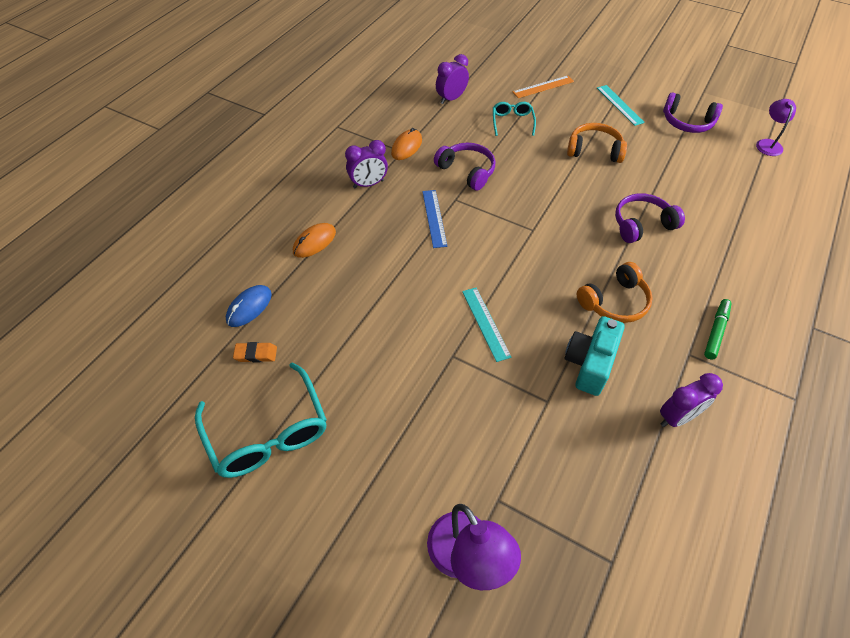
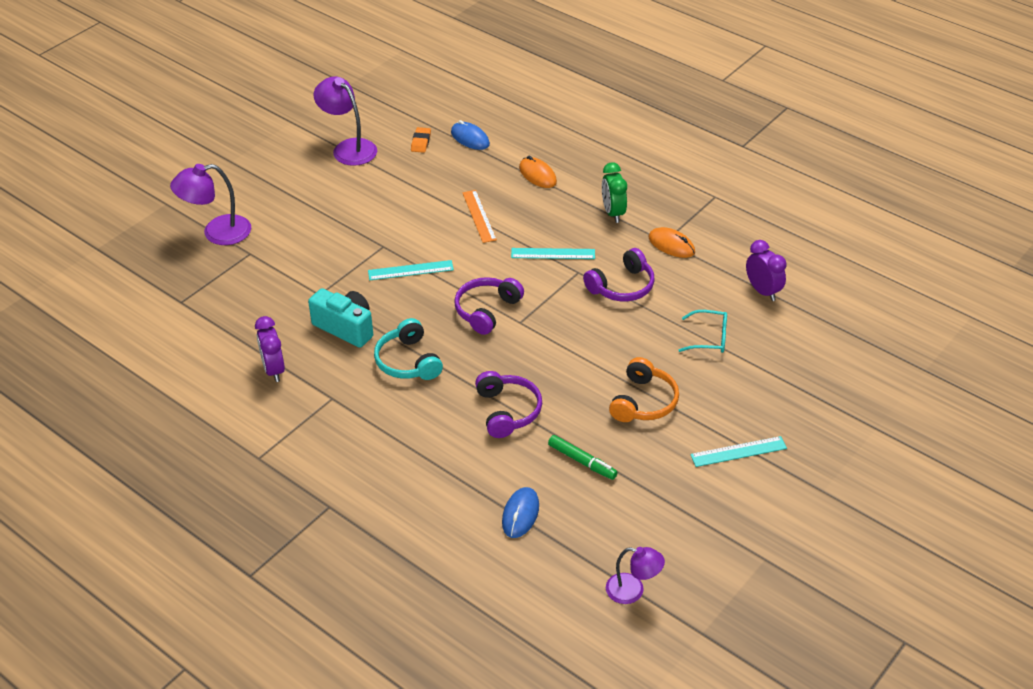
camera: 100 degrees right, 10 degrees down
(268, 433) = (348, 148): turquoise glasses -> purple lamp
(368, 184) = (613, 213): purple clock -> green clock
(434, 218) = (553, 254): blue ruler -> turquoise ruler
(543, 87) = (786, 381): orange ruler -> orange ruler (479, 216)
(614, 302) = (408, 361): orange headphones -> turquoise headphones
(687, 122) = (691, 514): purple headphones -> purple headphones (487, 310)
(715, 332) = (349, 426): green marker -> green marker (582, 461)
(741, 204) = (520, 514): none -> blue mouse

